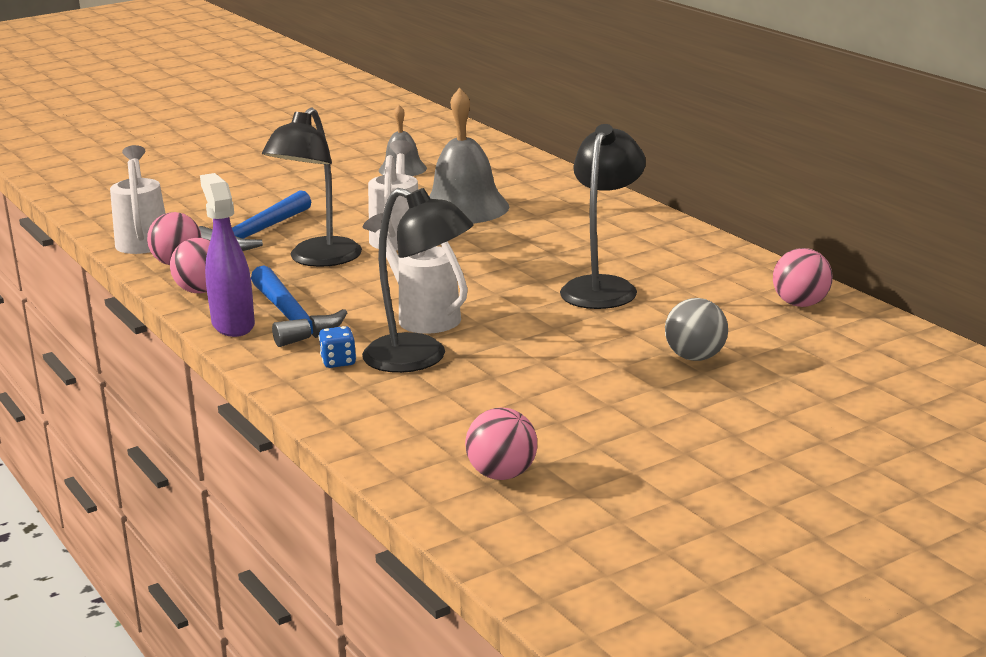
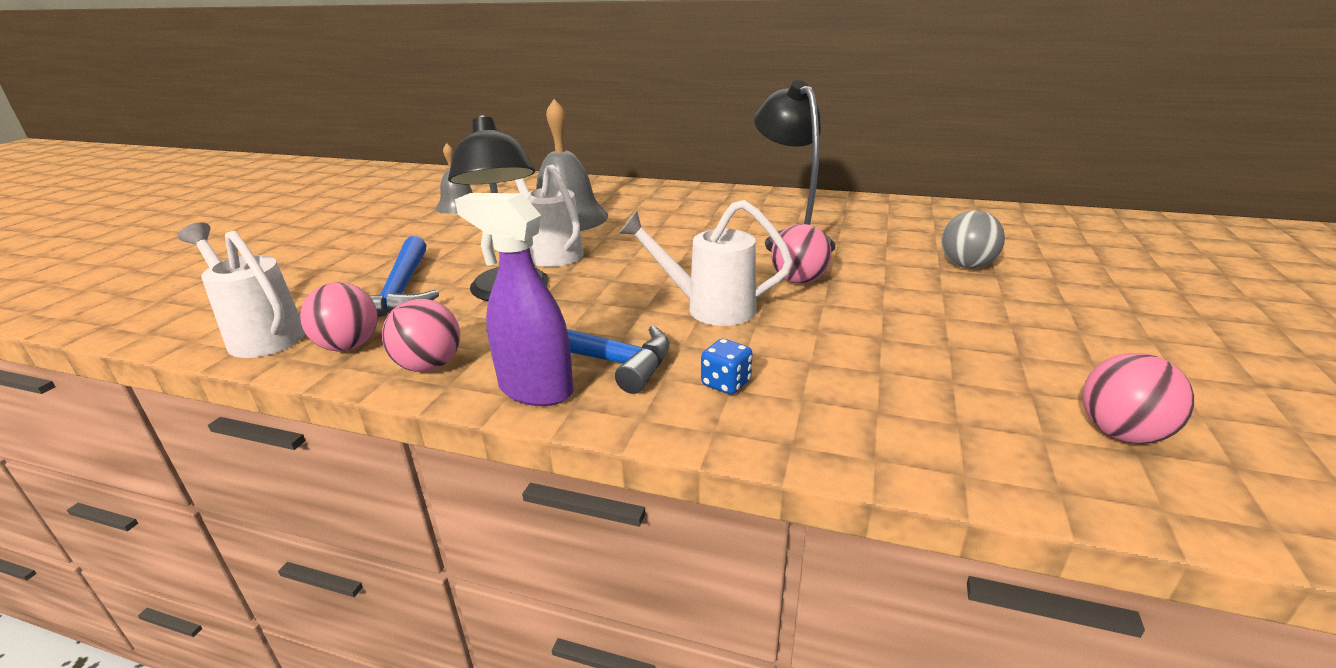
camera: 40 degrees left, 5 degrees up
(419, 359) = (790, 347): black lamp -> none
(801, 304) = (928, 212): pink ball -> pink ball (798, 280)

